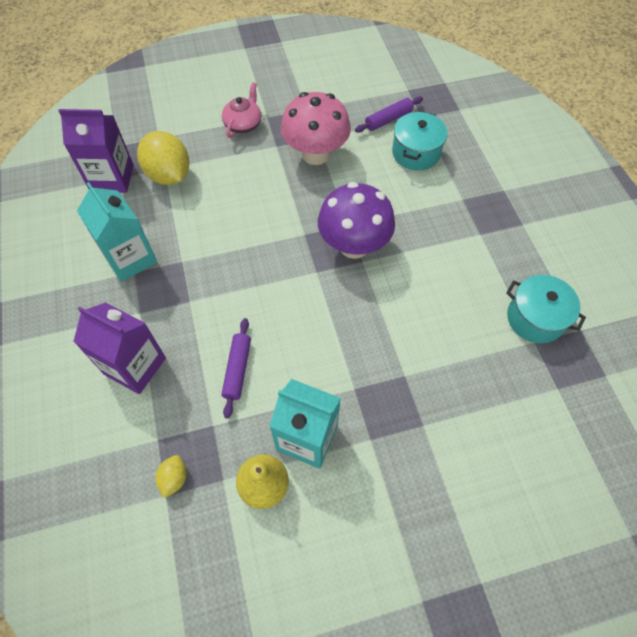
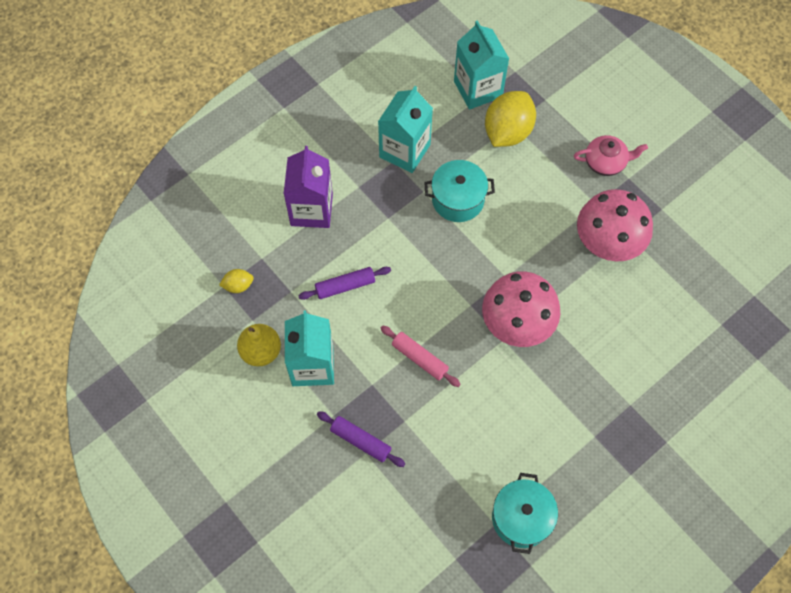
camera: 65 degrees right, 5 degrees up
(112, 178) = (478, 89): purple carton -> turquoise carton
(348, 335) = (419, 358): none -> pink rolling pin
(354, 245) = (516, 325): purple mushroom -> pink mushroom
(388, 119) = (696, 293): purple rolling pin -> purple rolling pin (361, 441)
(416, 153) = (666, 337): turquoise pot -> turquoise pot (458, 199)

